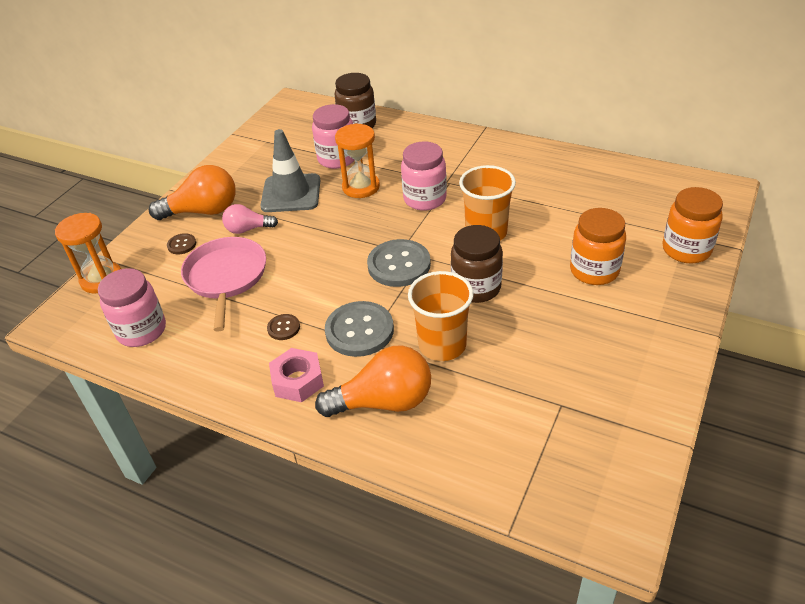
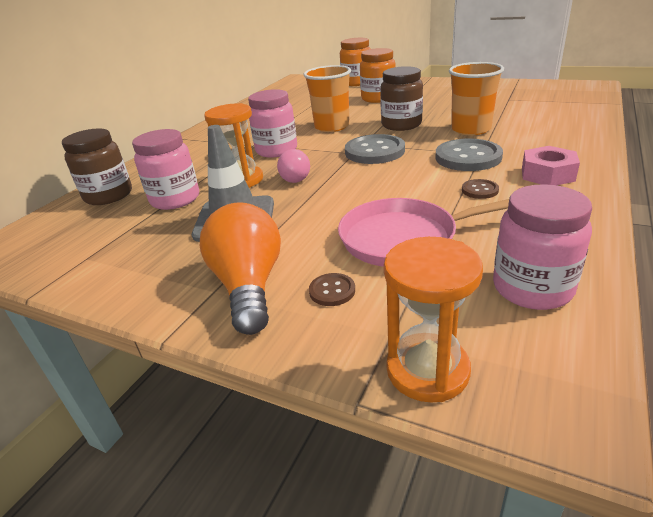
camera: 90 degrees left, 10 degrees down
(248, 229) = (304, 238): pink light bulb -> pink light bulb (295, 177)
(383, 402) = (545, 141): orange light bulb -> none

